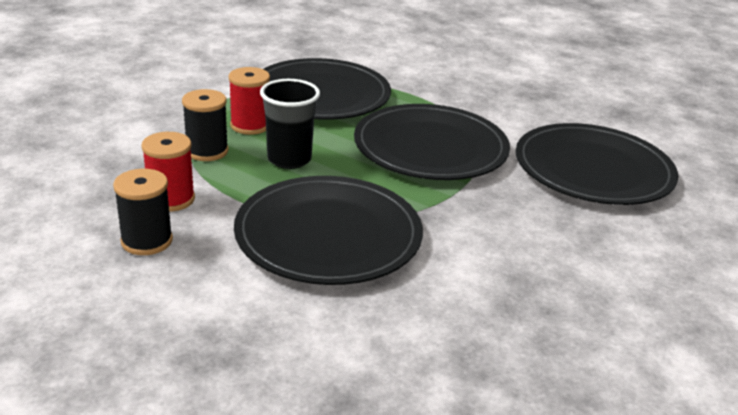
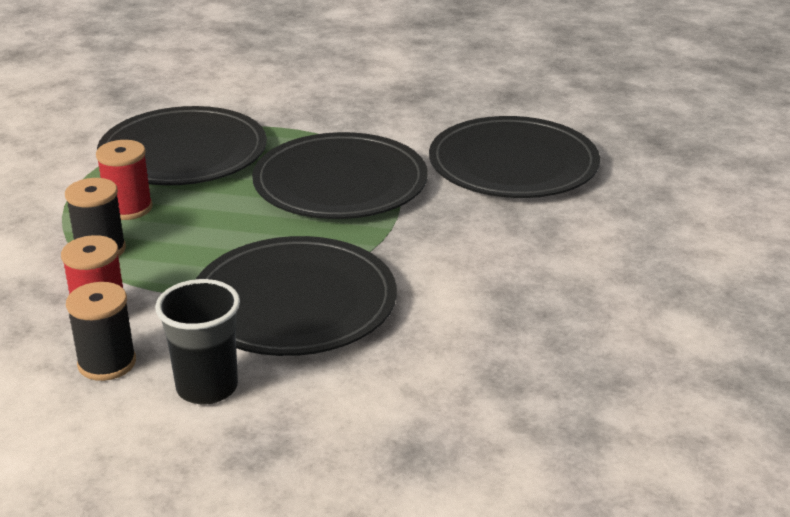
camera: 20 degrees left, 0 degrees up
(289, 159) = (199, 235): black cup -> black cup (207, 388)

